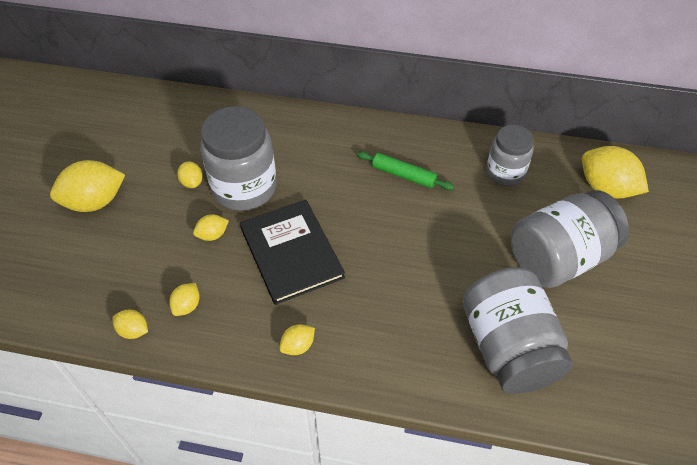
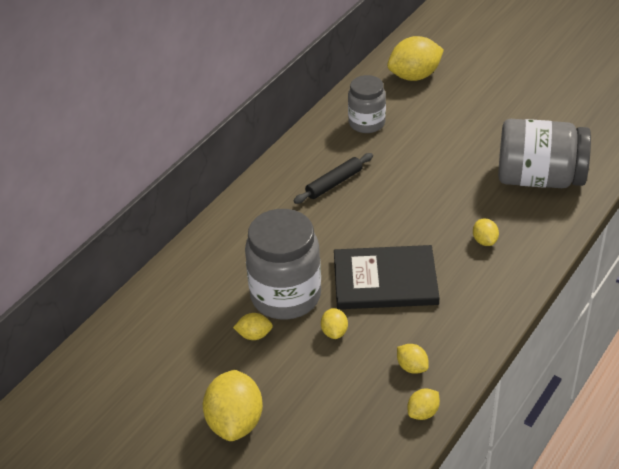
camera: 65 degrees left, 10 degrees down
(298, 346) = (488, 299): yellow lemon -> yellow lemon (484, 241)
(403, 175) = (334, 183): green rolling pin -> black rolling pin
(558, 258) = (470, 125): grey jar -> none

